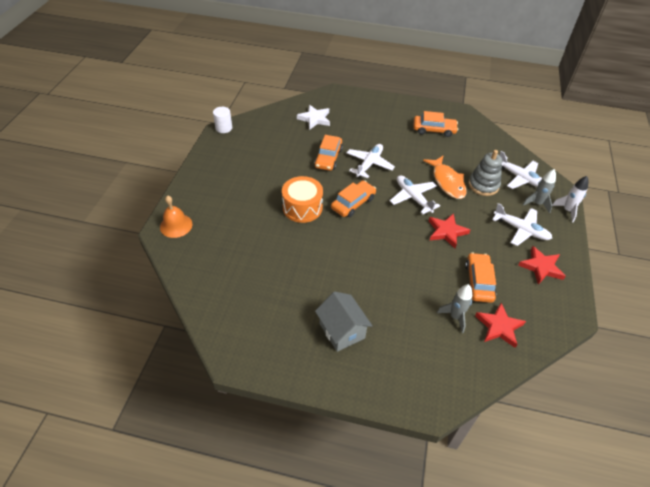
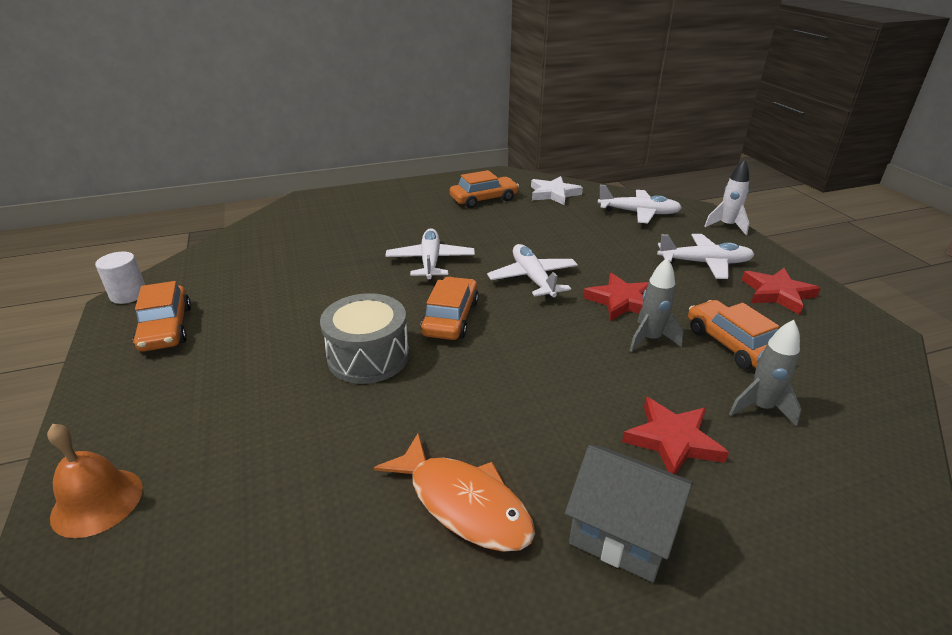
camera: 30 degrees left, 15 degrees down
(302, 207) = (368, 356): orange drum -> grey drum
(314, 119) = (296, 236): white star -> white star (553, 194)
(328, 158) = (358, 274): orange car -> orange car (166, 328)
(413, 197) = (532, 278): white plane -> white plane turned 45 degrees clockwise
(447, 182) = (558, 245): orange fish -> orange fish (463, 503)
(483, 185) = (606, 234): grey stacking toy -> none
(499, 327) = (827, 391): red star -> red star (672, 440)
(537, 204) = (688, 231): grey rocket -> grey rocket (650, 339)

